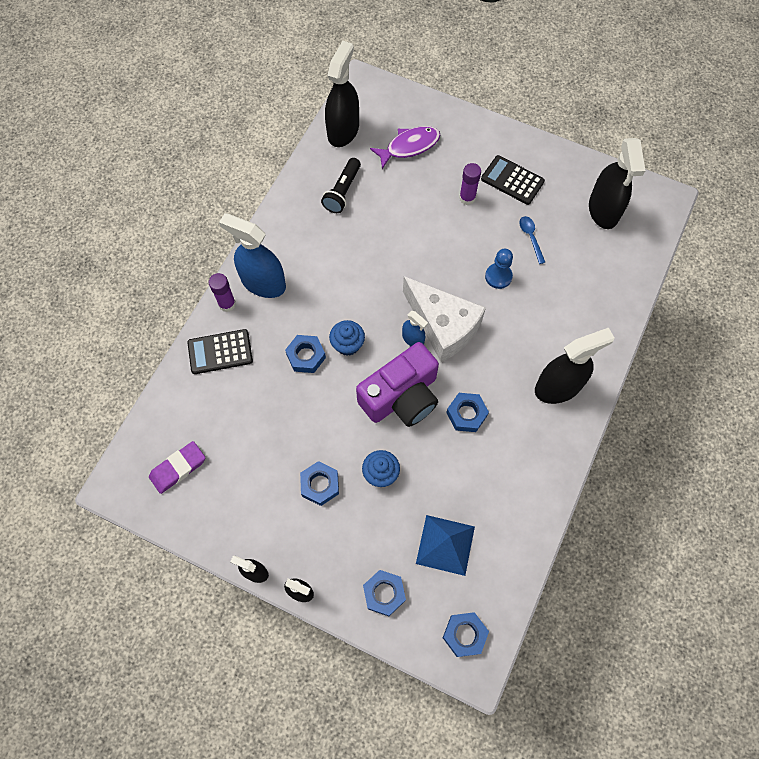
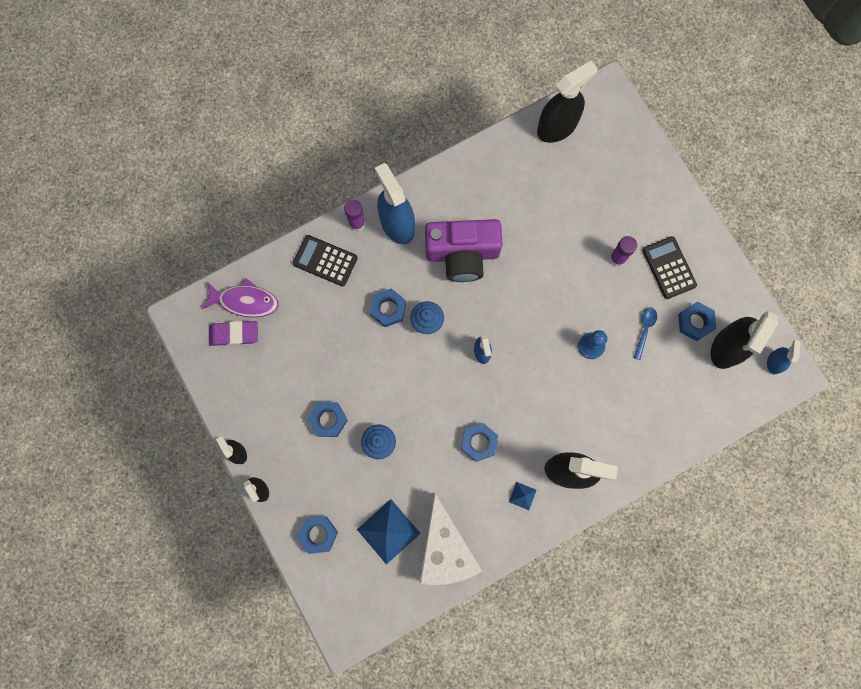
camera: 35 degrees right, 10 degrees up
(342, 191) = (516, 184): black flashlight -> none
(401, 396) = (439, 393): purple camera -> purple camera (462, 254)
(409, 146) = (603, 178): purple fish -> purple fish (245, 301)
(443, 326) = (514, 357): white cheese -> white cheese (445, 549)
(464, 635) = (354, 606): blue nut -> blue nut (695, 322)
(536, 433) = (522, 495): none -> blue pyramid
(646, 199) = (774, 362): none -> blue spray bottle

